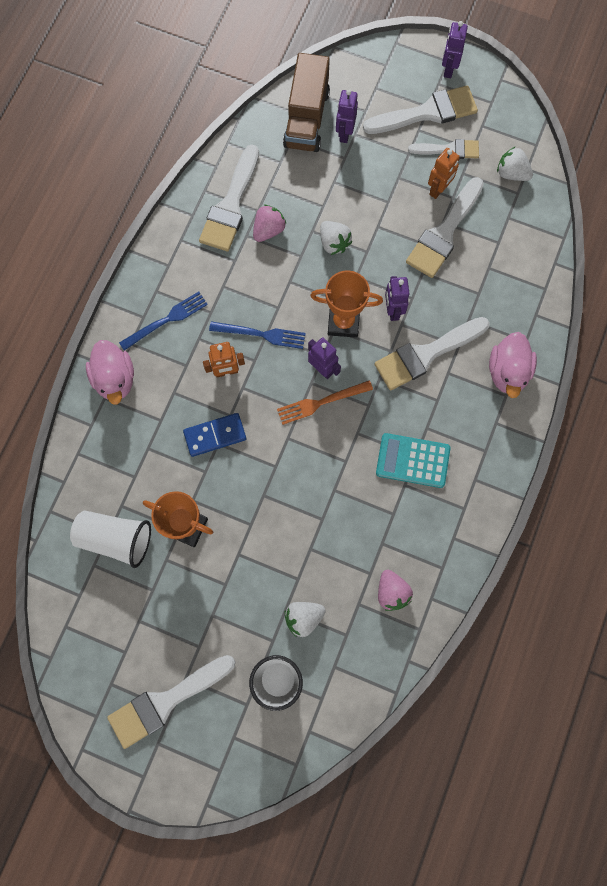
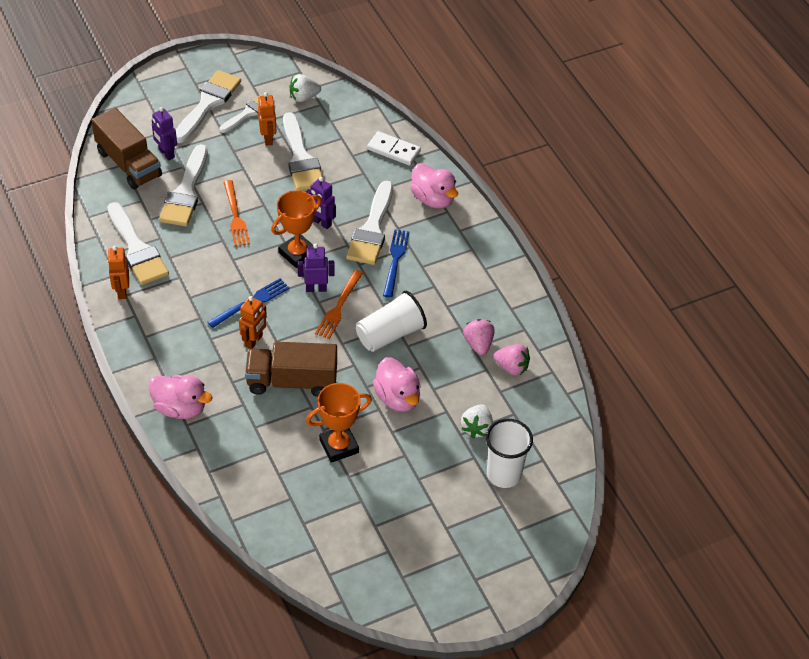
camera: 50 degrees left, 25 degrees down
(115, 539) = (299, 495): white cup -> white cup (390, 334)
(166, 701) = (450, 552): white brush -> white brush (186, 192)
(167, 319) = (174, 345): blue fork -> blue fork (395, 260)
(181, 234) = (122, 291): none -> orange robot
(215, 435) = (292, 381): blue domino -> brown truck
(268, 230) = (182, 243): pink strawberry -> pink strawberry (478, 344)
(275, 529) = (397, 398): none -> pink duck
(334, 243) = (236, 216): white strawberry -> orange fork
(412, 461) = (435, 290): turquoise calculator -> none
(448, 69) = (192, 72): purple robot -> none
(528, 294) = (393, 150): none -> white domino

